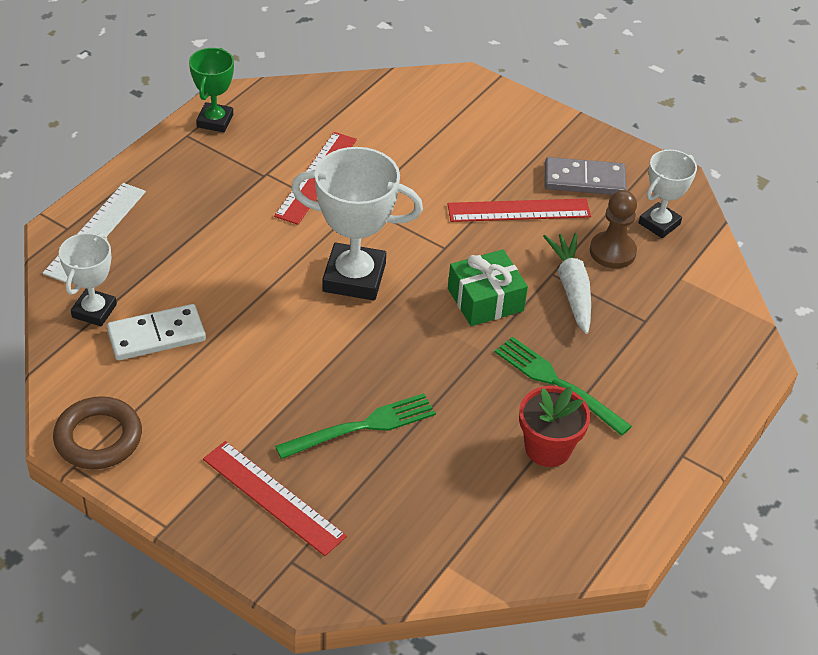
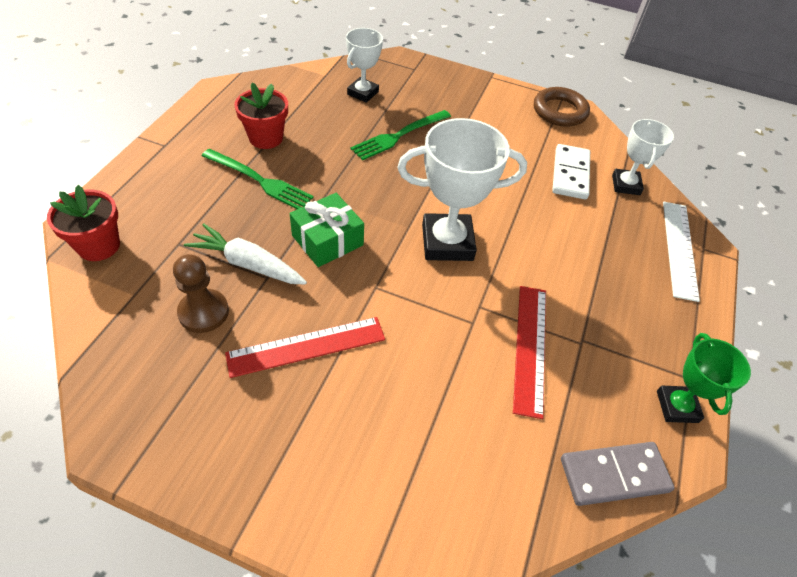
camera: 165 degrees right, 5 degrees up
(156, 336) = (570, 174): white domino -> white domino turned 45 degrees counterclockwise
(273, 497) = (438, 94): red ruler -> none
(571, 288) = (247, 264): white carrot -> white carrot turned 135 degrees clockwise
(584, 180) = (231, 409): grey domino -> grey domino (614, 475)
(659, 224) = (145, 359): white trophy -> white trophy (362, 93)
(727, 330) = (99, 246): none -> red flower pot

